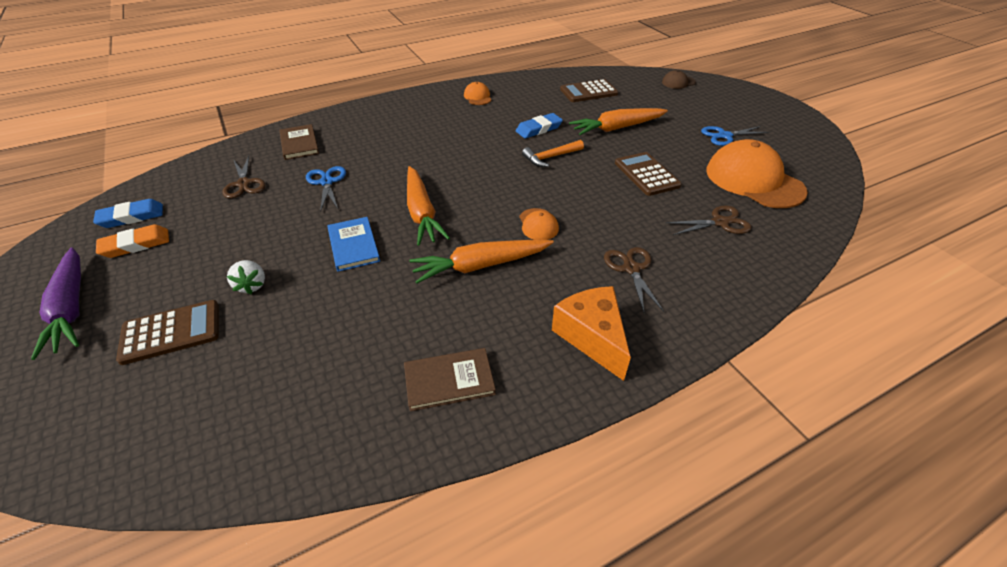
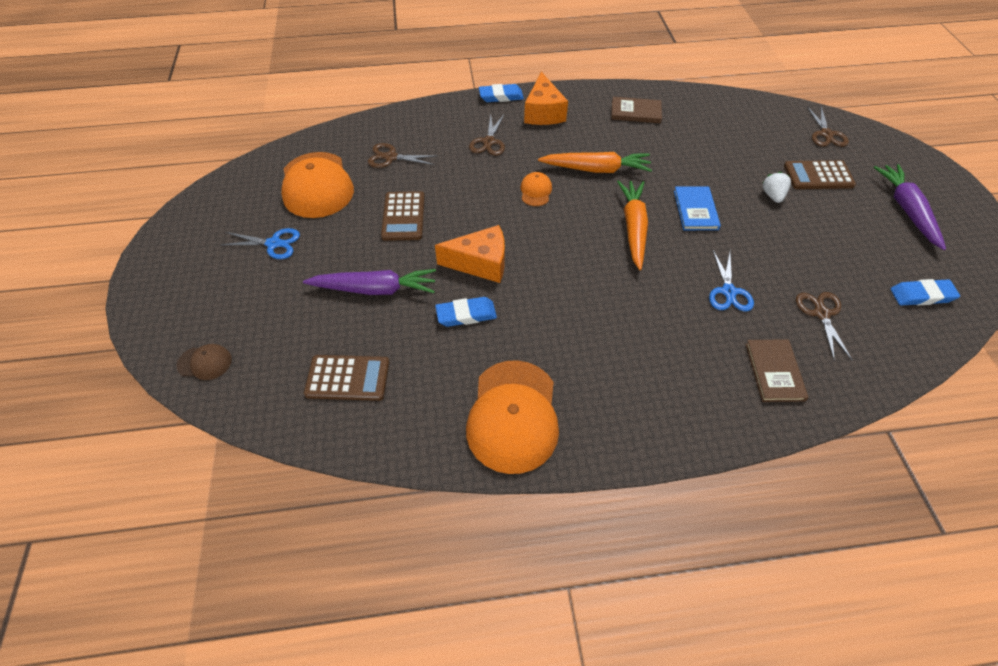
camera: 160 degrees left, 10 degrees up
(110, 425) = (826, 134): none -> brown scissors
(136, 244) = (894, 258): orange eraser -> none
(477, 97) = (513, 416): orange cap -> orange cap, size x2.20
(550, 157) = (480, 263): orange hammer -> orange cheese
(617, 128) = (375, 289): orange carrot -> purple carrot
(675, 351) = (501, 96): none -> blue eraser

